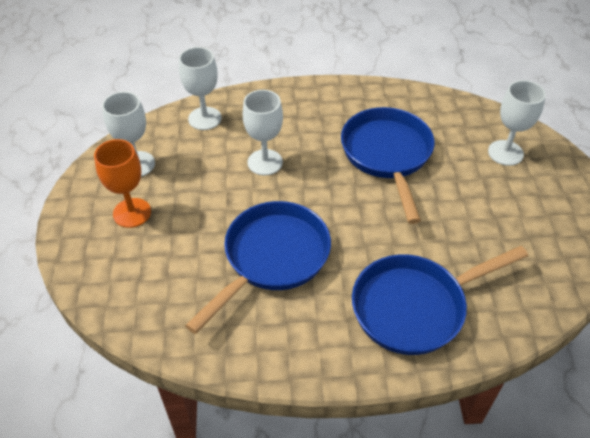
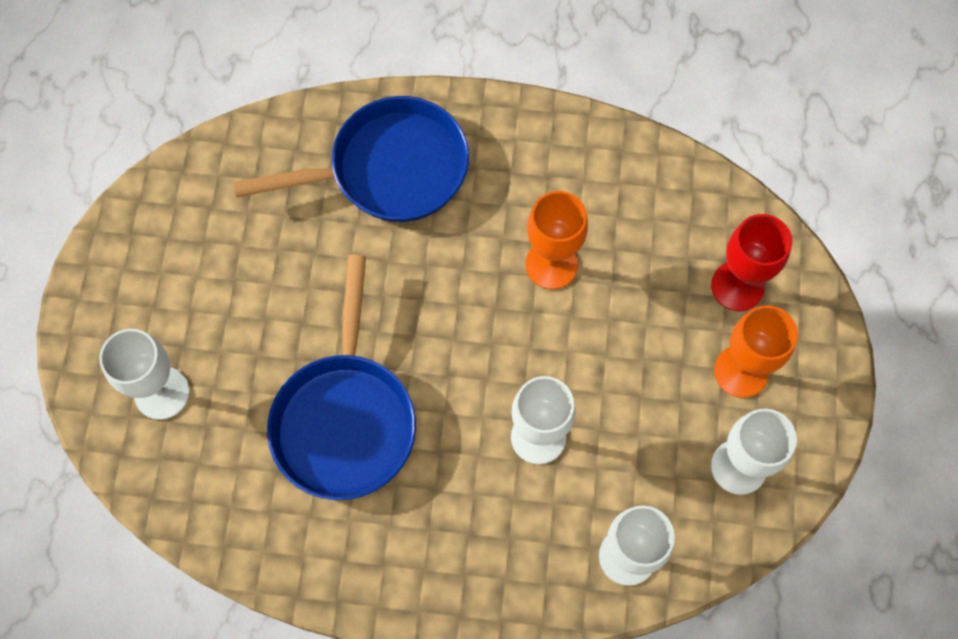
camera: 170 degrees left, 20 degrees up
(131, 264) = (737, 286): none -> red goblet
(272, 258) = (551, 264): blue pan -> orange goblet

